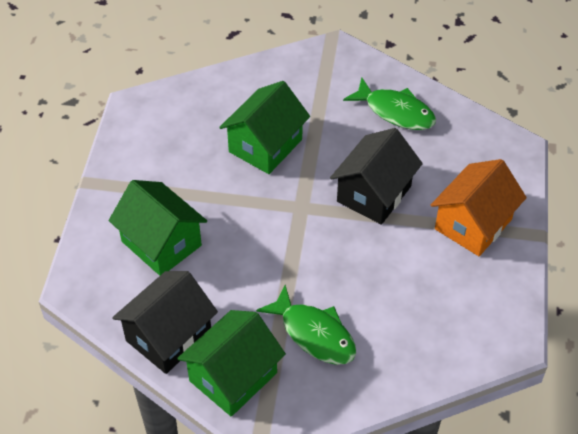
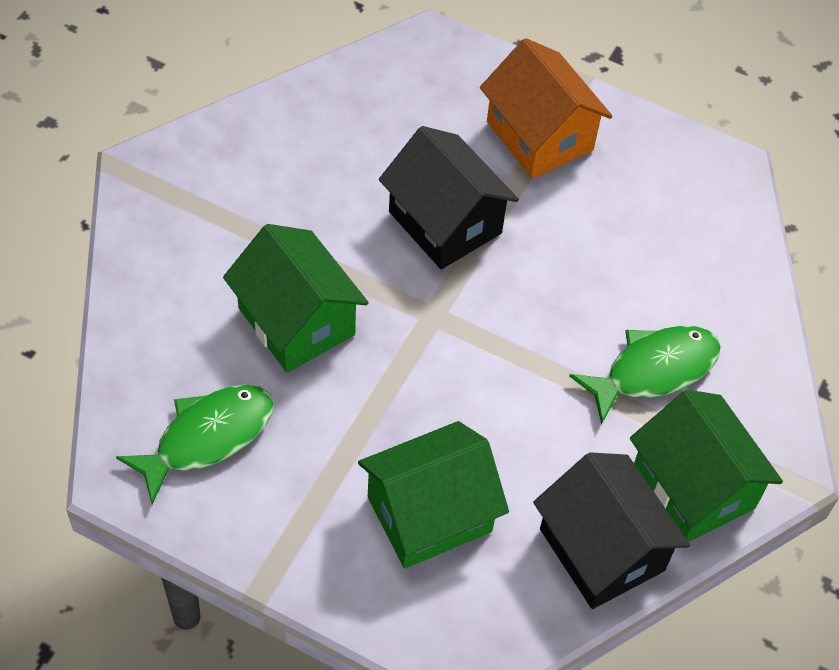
camera: 75 degrees left, 5 degrees up
(395, 111) = (306, 144): green fish -> green fish (207, 438)

